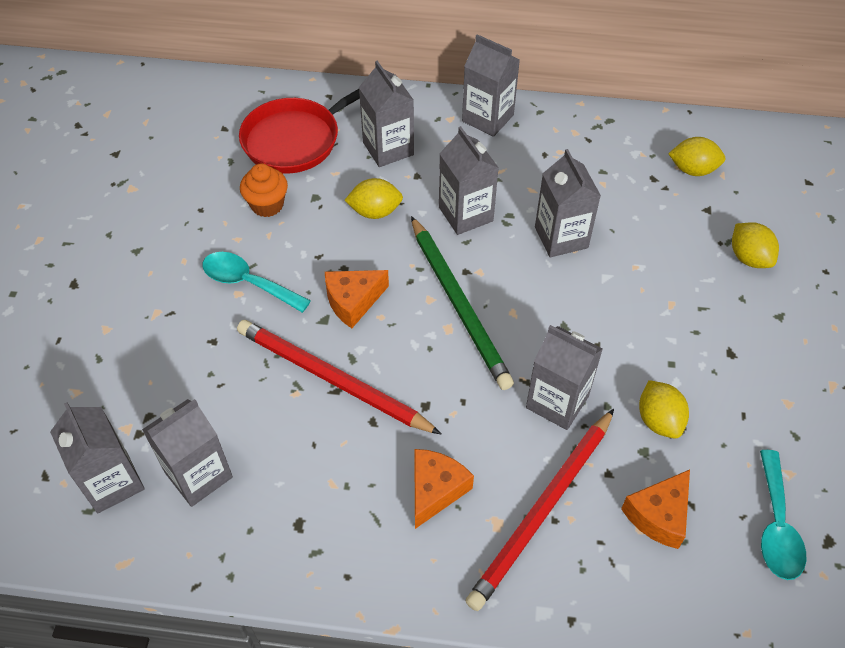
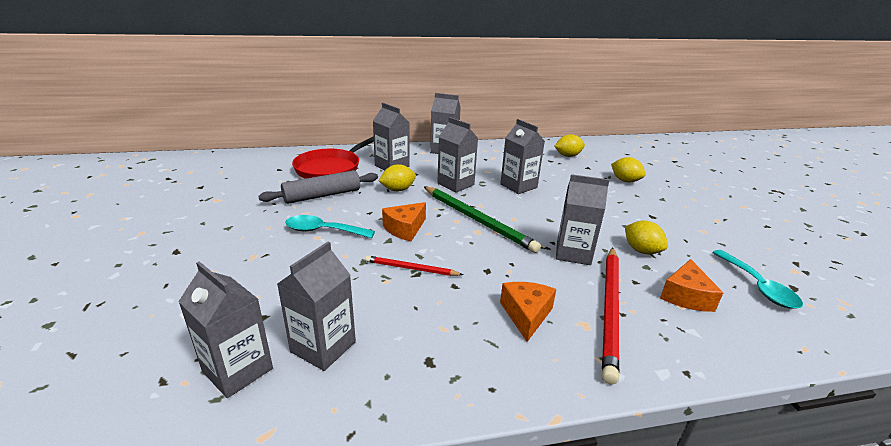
camera: 20 degrees left, 25 degrees down
(267, 205) = (322, 195): orange cupcake -> grey rolling pin
(333, 379) = (411, 268): red pencil -> red pencil, size x0.53

